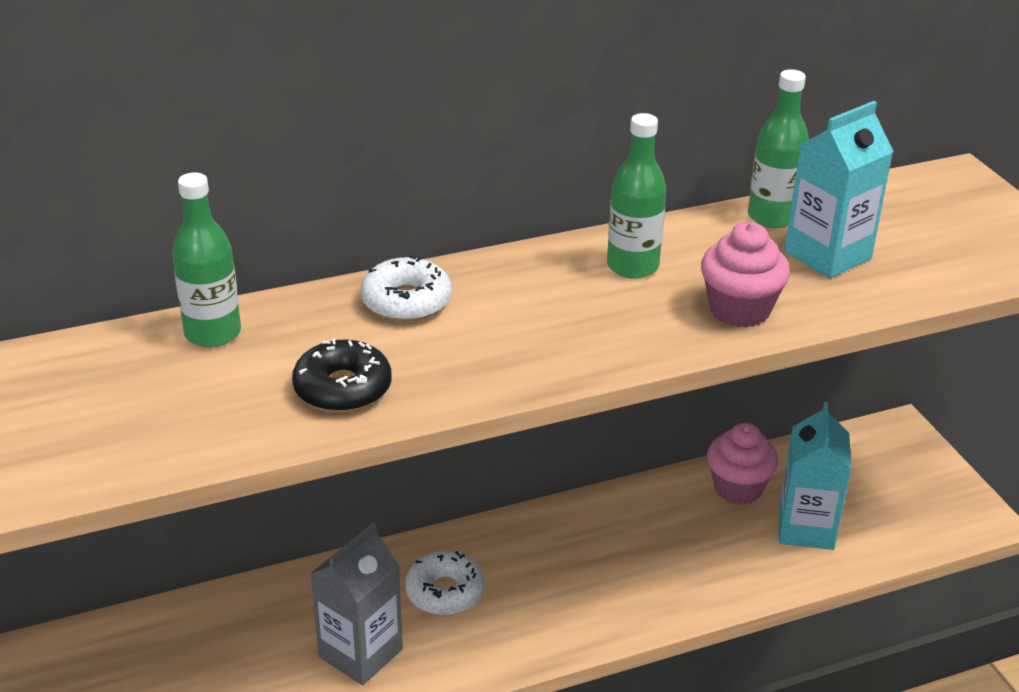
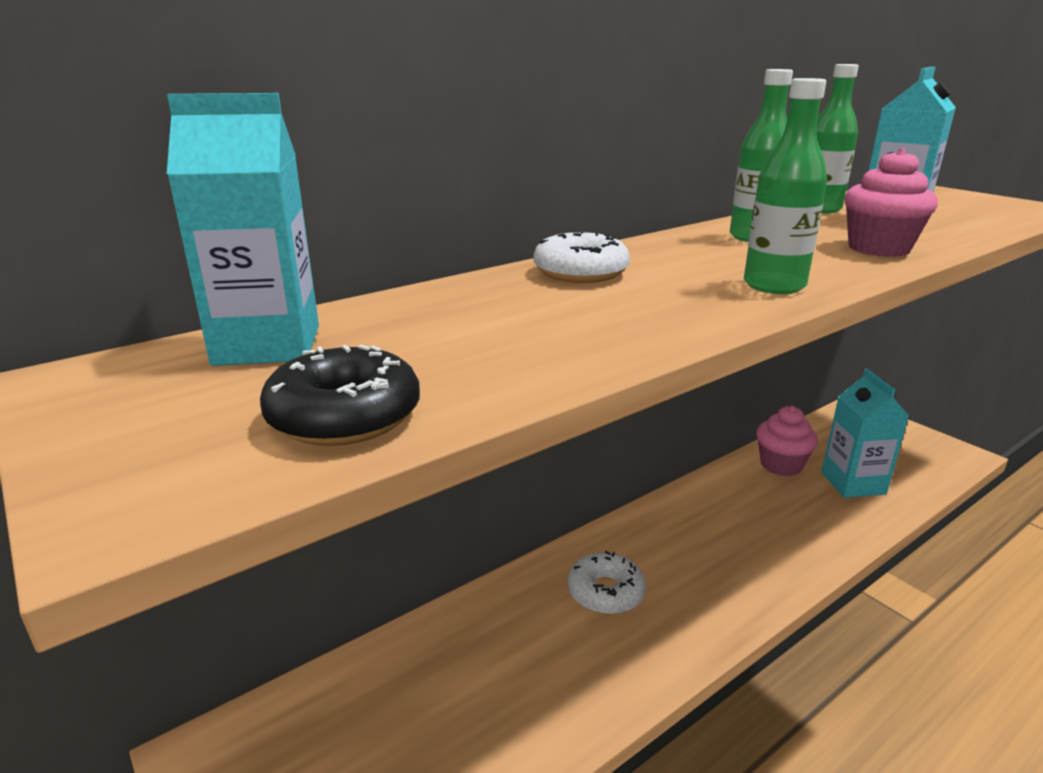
camera: 15 degrees left, 10 degrees down
(102, 361) = (267, 345): none -> turquoise carton
(212, 333) = (393, 311): green bottle -> green bottle (774, 286)
(342, 388) = (581, 332): black donut -> black donut (344, 416)
(360, 653) = (558, 670): grey carton -> none

